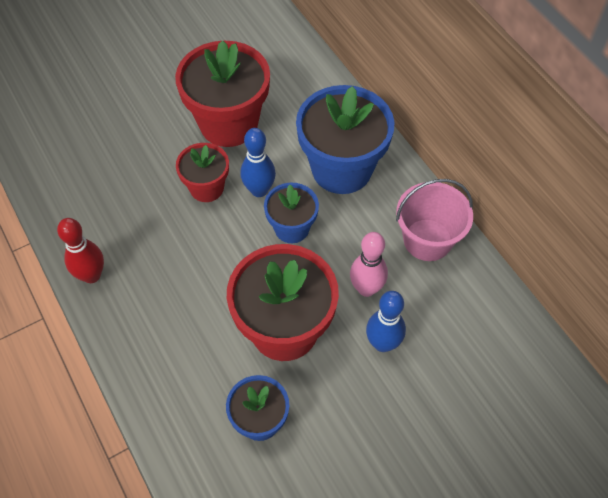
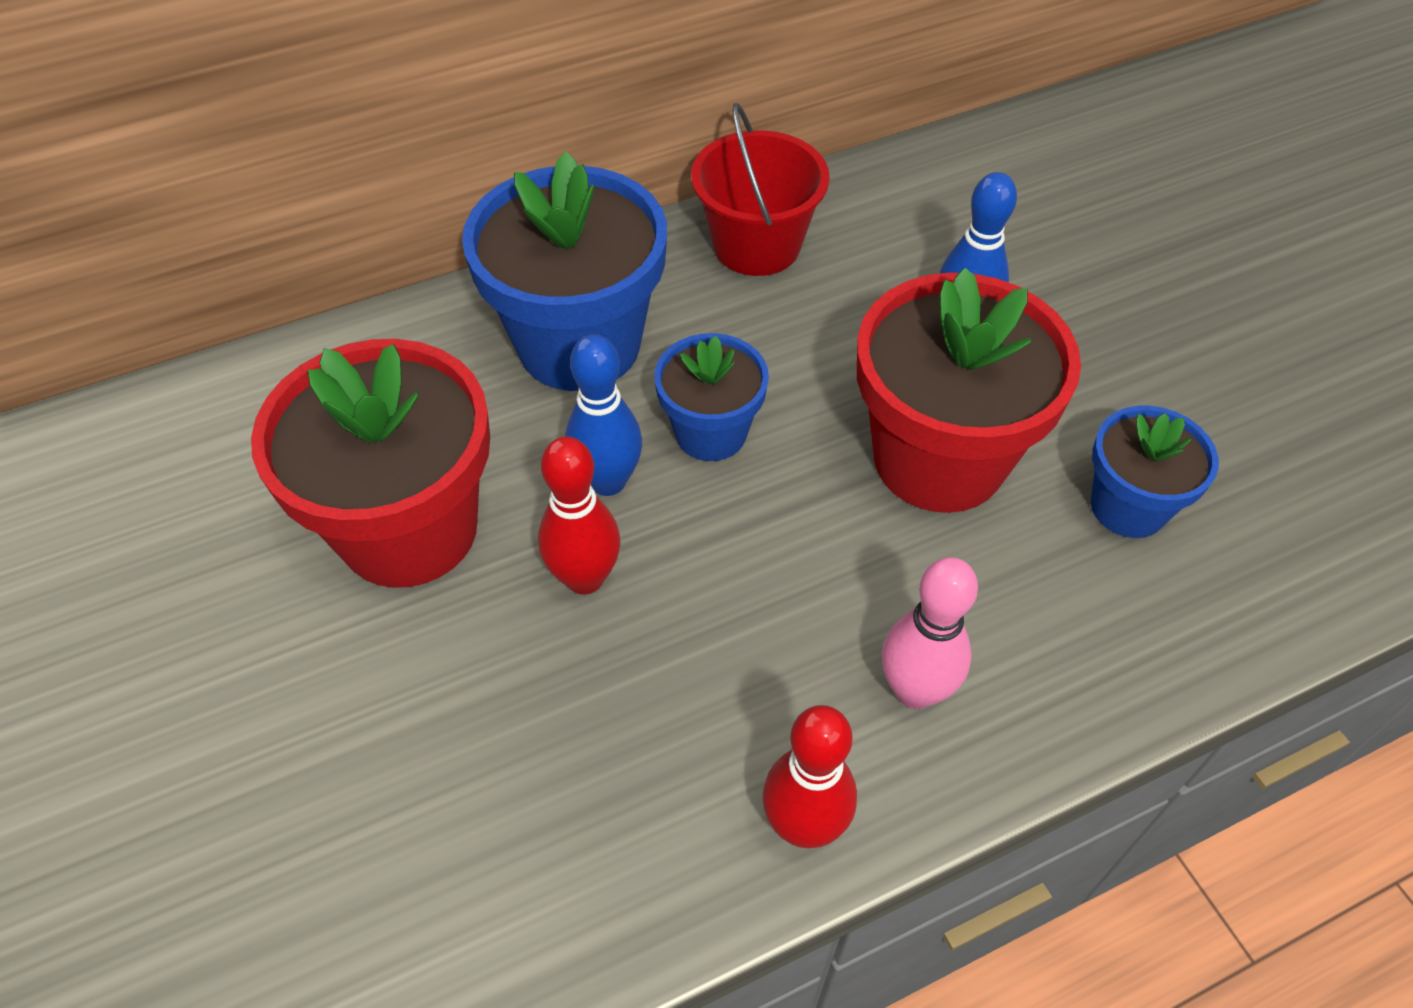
camera: 85 degrees left, 5 degrees down
(206, 188) = (585, 578): red flower pot -> red bowling pin
(366, 288) = (852, 334): pink bowling pin -> pink bowling pin (915, 690)
(427, 240) = (756, 245): pink bucket -> red bucket

